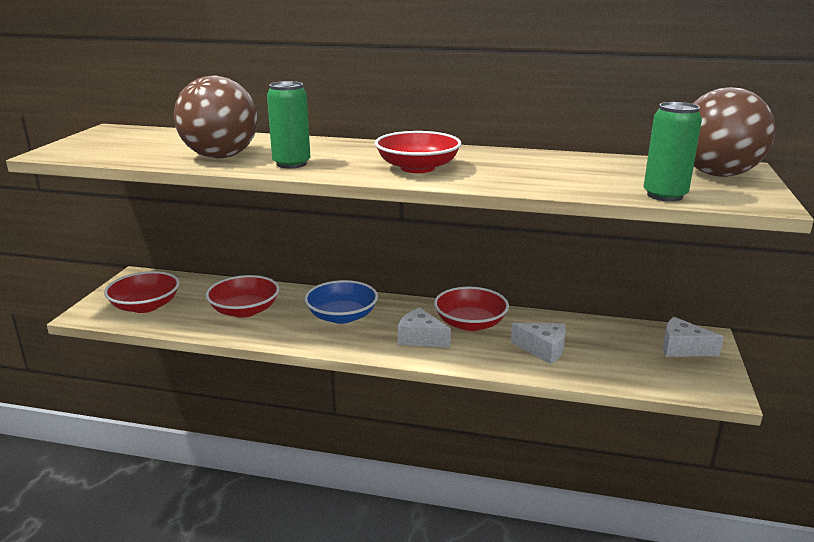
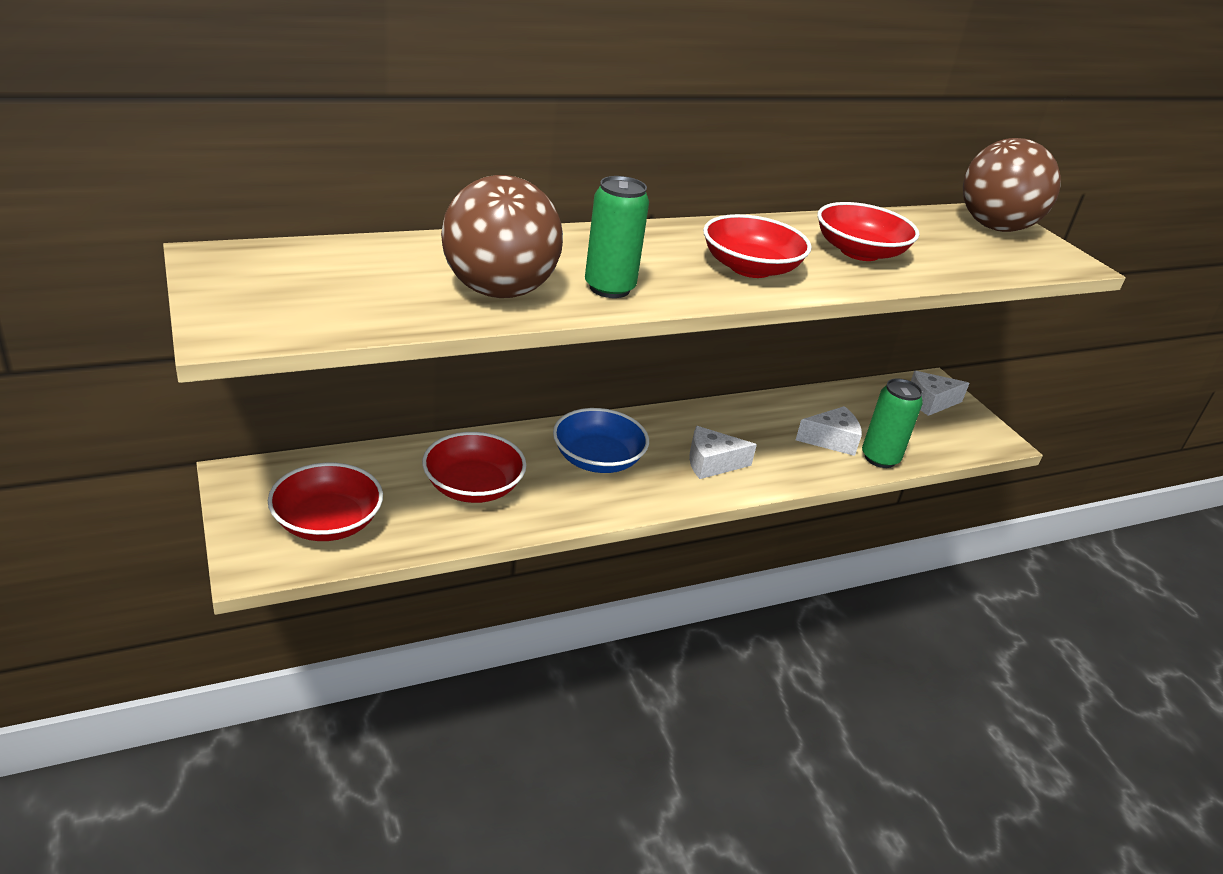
camera: 40 degrees left, 10 degrees up
(470, 323) = (735, 428): red bowl -> red bowl (859, 252)
(664, 195) = (1003, 268): green can -> green can (880, 458)

